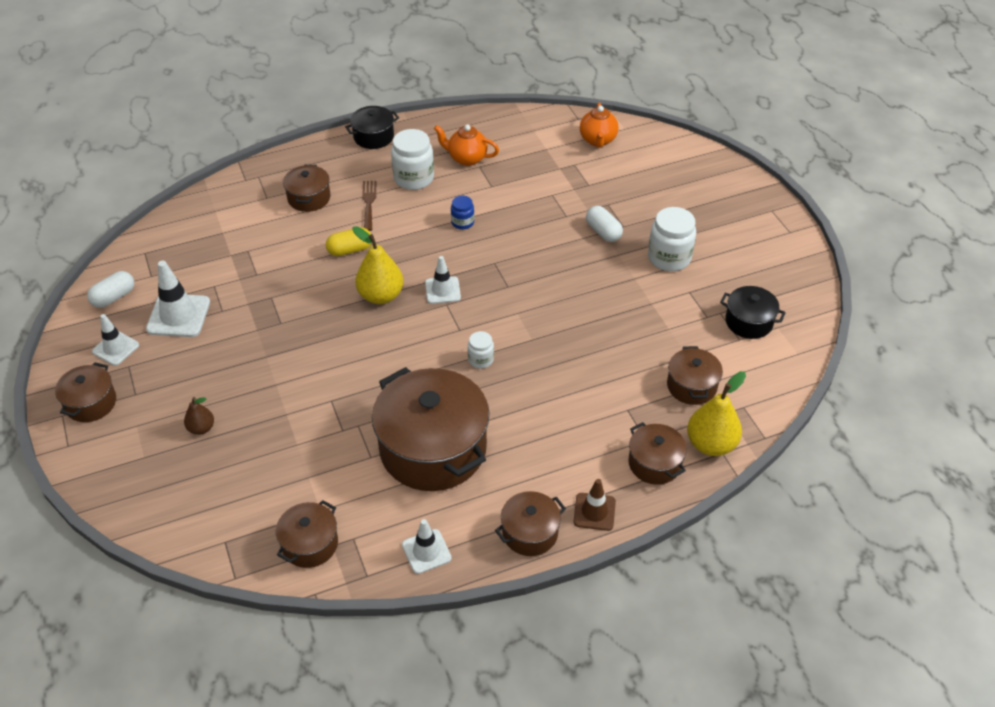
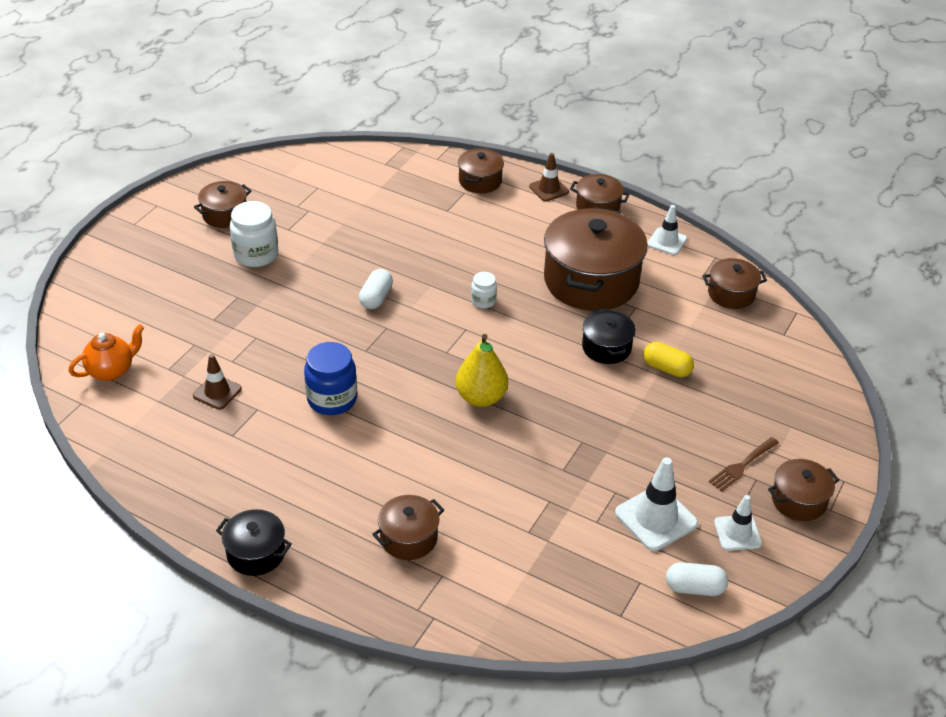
camera: 130 degrees left, 5 degrees down
(201, 428) = (729, 412): brown pear -> none
(350, 250) = (448, 455): yellow capsule -> yellow capsule (666, 368)
(369, 203) = (370, 484): brown fork -> brown fork (742, 466)
(413, 178) = (298, 474): white jar -> none
(442, 290) = (433, 363): white traffic cone -> none
(462, 222) = (332, 399): blue jar -> blue jar, size x1.84
(466, 158) = (228, 451): orange teapot -> none
(527, 175) = (217, 392): none -> brown traffic cone
(603, 232) = (257, 305): white capsule -> white capsule (376, 298)
(691, 386) = (391, 191): brown pot -> brown pot (225, 215)
(711, 444) = (435, 165): yellow pear -> none
(749, 322) = (293, 189): black pot -> black pot (606, 347)

